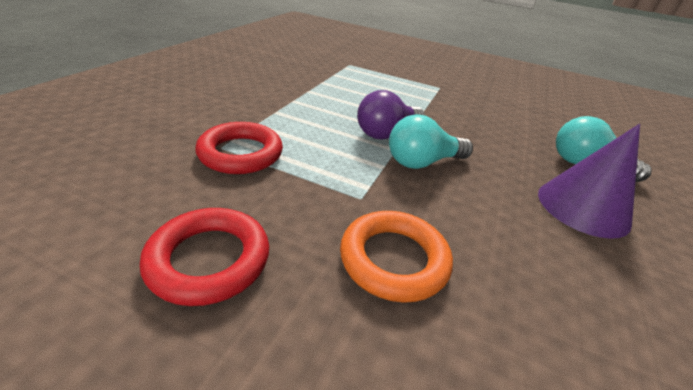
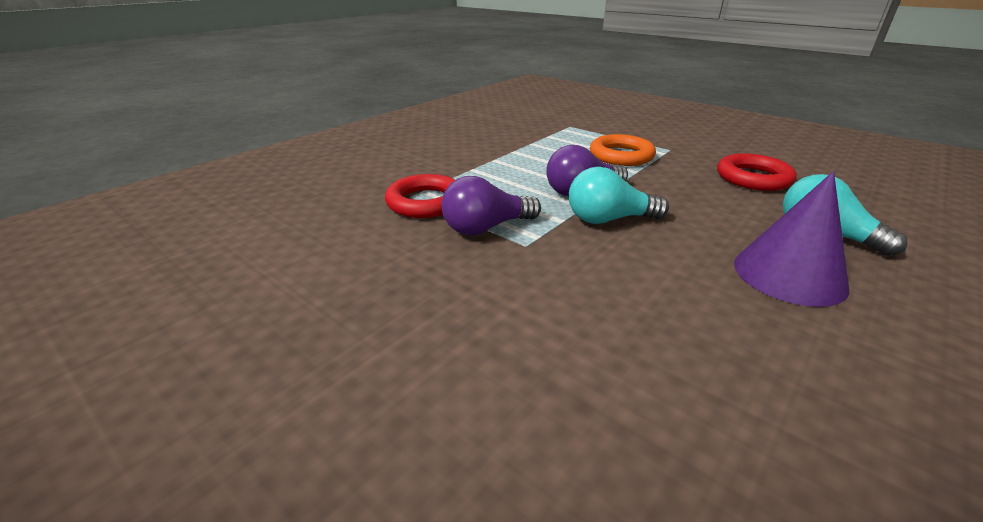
camera: 20 degrees right, 5 degrees down
(209, 260) = (372, 277): red ring -> red ring (753, 178)
(314, 181) = (486, 228): none -> purple light bulb
(394, 259) = (536, 295): orange ring -> orange ring (621, 156)

